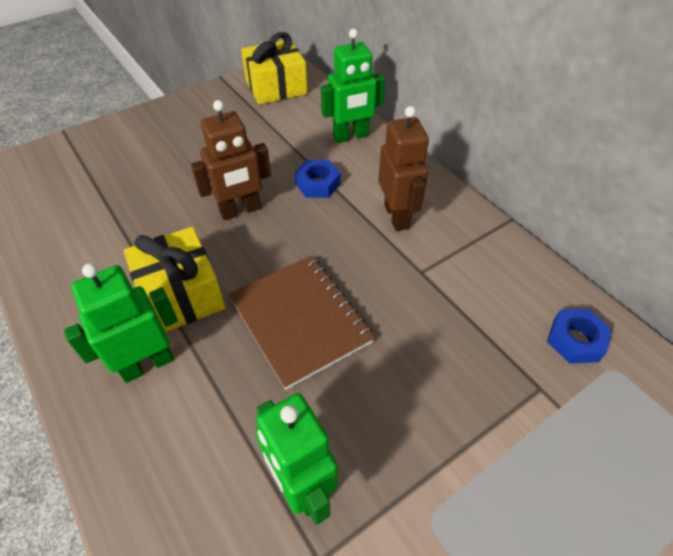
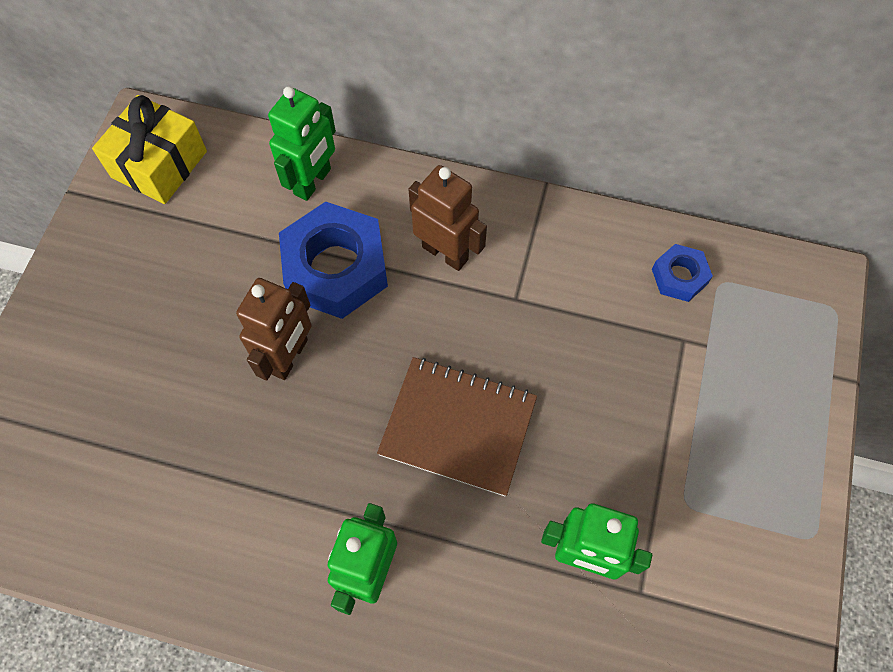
camera: 40 degrees left, 15 degrees up
(181, 295) = (328, 487): yellow gift -> none
(317, 184) = (336, 268): blue nut -> blue nut, size x1.99

